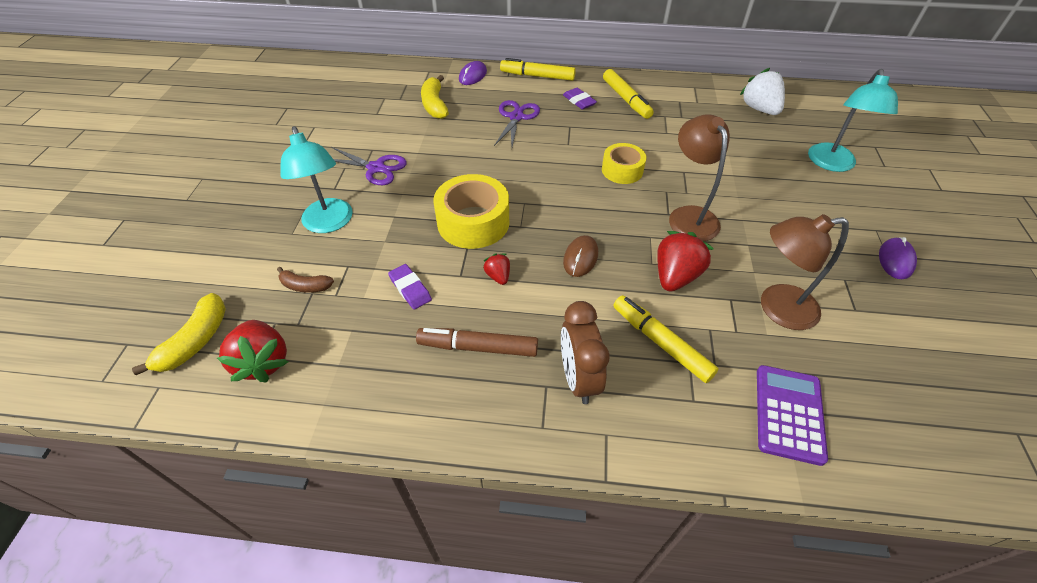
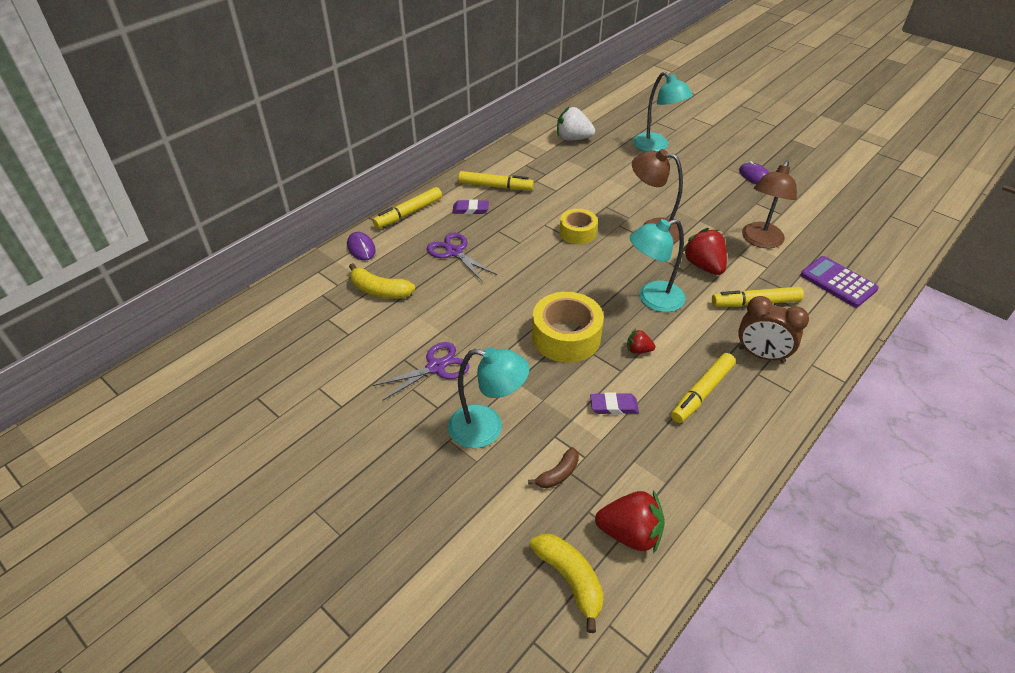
camera: 55 degrees left, 5 degrees down
(478, 347) = (701, 392): brown marker -> yellow marker
(580, 258) = (652, 299): brown mouse -> turquoise lamp

